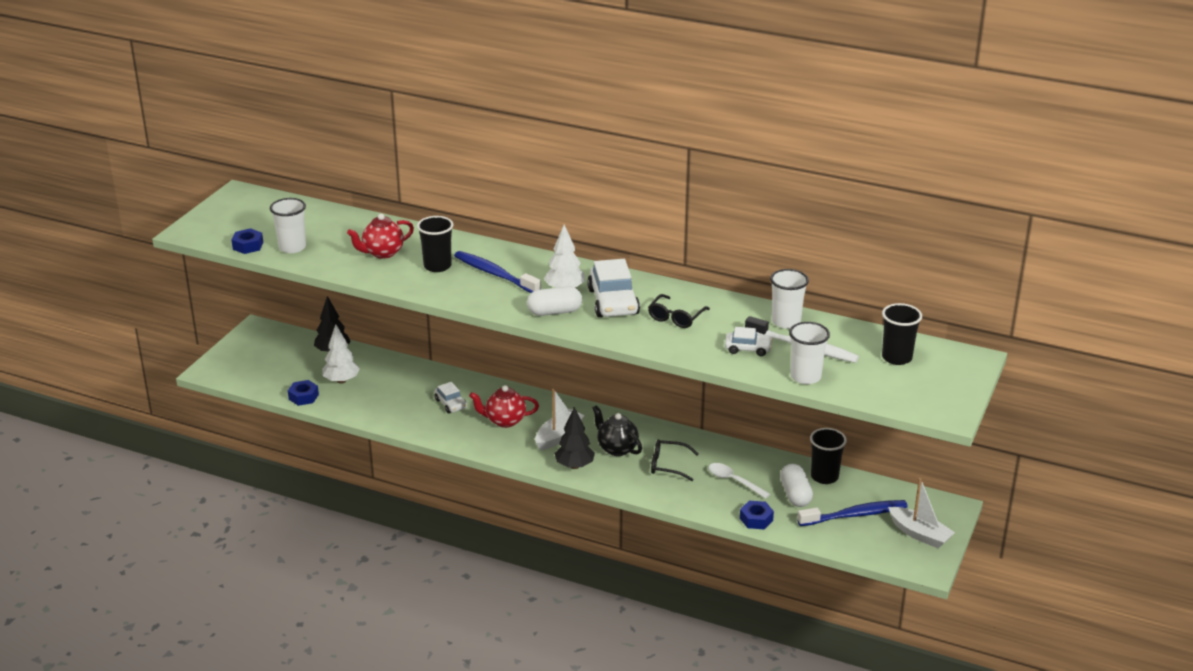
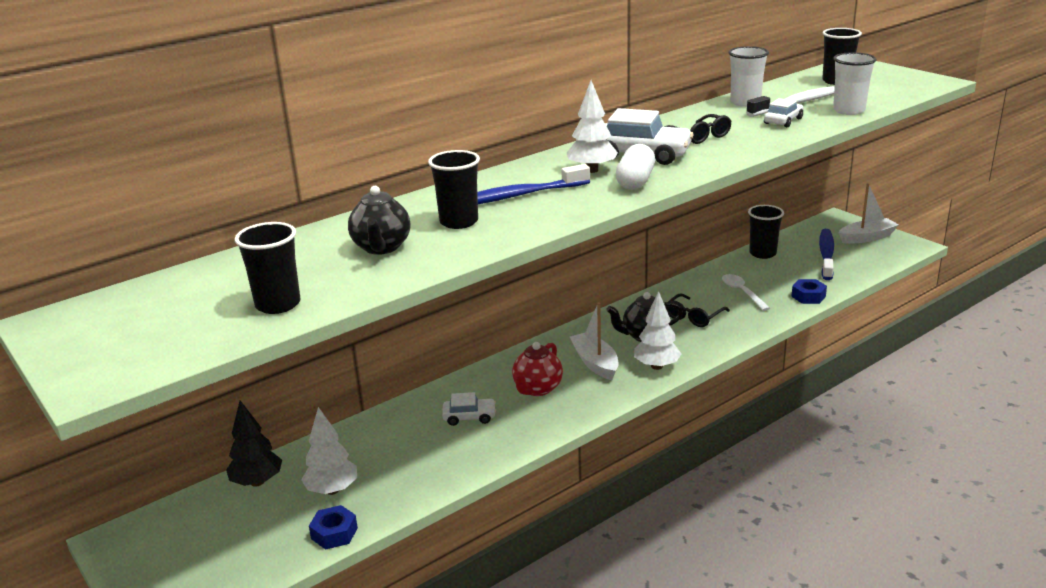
camera: 60 degrees left, 5 degrees down
(248, 246) = (221, 338): blue nut -> none
(292, 247) = (278, 304): white cup -> black cup
(382, 253) = (381, 248): red teapot -> black teapot
(574, 466) = (656, 366): black tree -> white tree
(734, 481) = (742, 292): white spoon -> white spoon turned 90 degrees clockwise
(795, 495) = (781, 271): white capsule -> none

